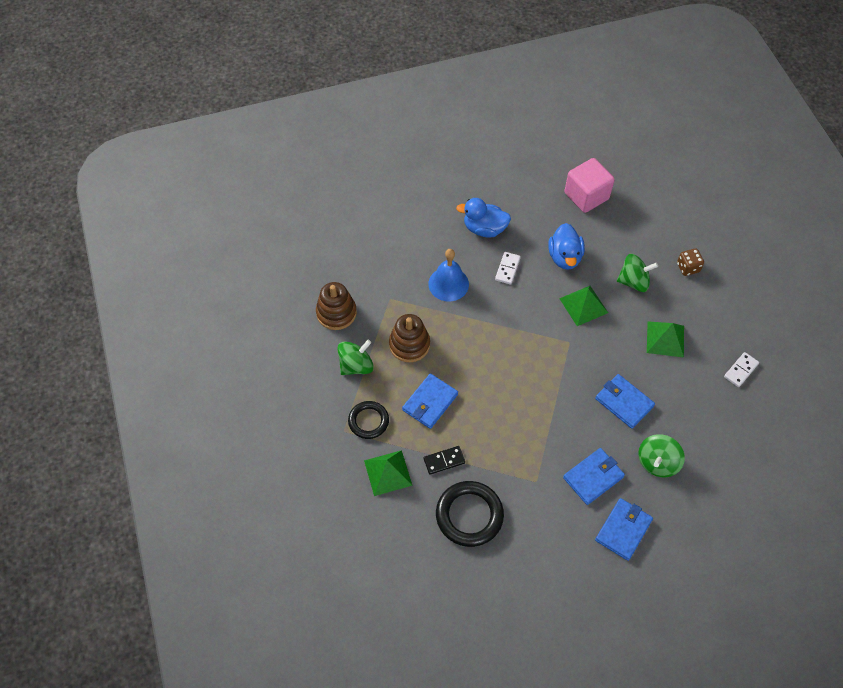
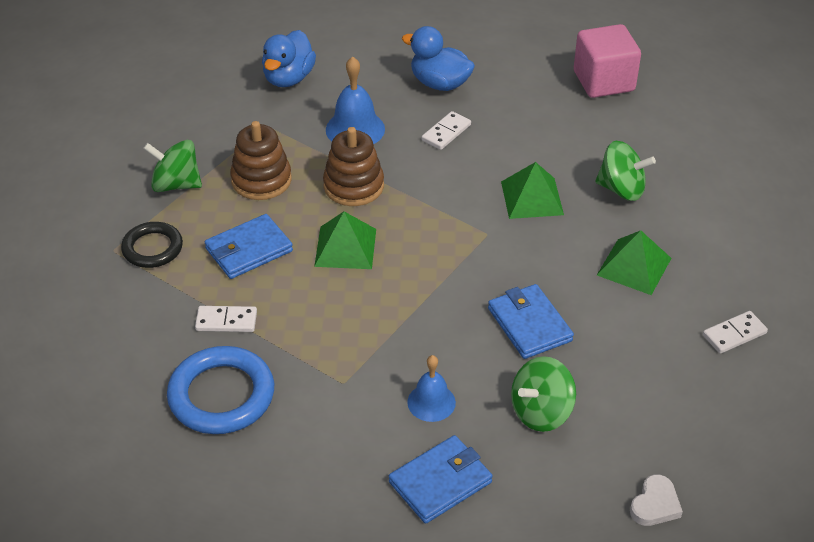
camera: 20 degrees right, 15 degrees down
(336, 313) = (187, 123): brown stacking toy -> brown stacking toy (353, 186)
(356, 365) = (176, 184): green spinning top -> green spinning top turned 150 degrees counterclockwise
(388, 473) = (140, 313): green pyramid -> green pyramid (345, 247)
(444, 461) = (226, 321): black domino -> white domino
(469, 515) = (221, 395): black ring -> blue ring
(564, 257) = (535, 139): blue duck -> blue duck (288, 78)
(593, 477) = (431, 402): blue wallet -> blue bell
(688, 267) = (712, 193): brown dice -> none
(744, 503) = (655, 504): none -> white heart

